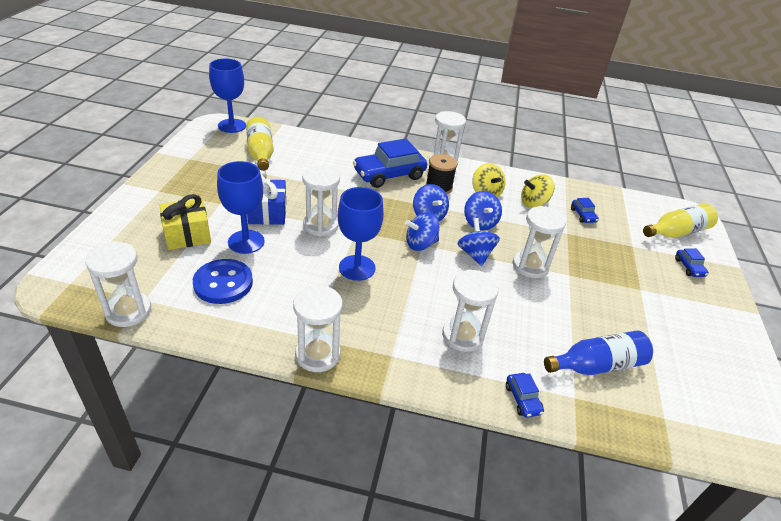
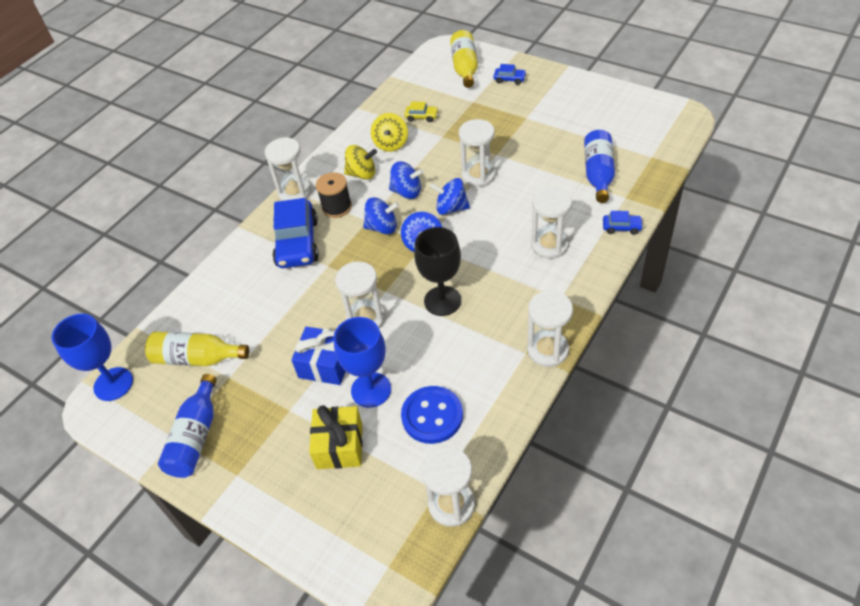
camera: 60 degrees left, 10 degrees up
(191, 167) = (196, 437): none -> blue bottle
(357, 268) = (442, 301): blue goblet -> black goblet
(583, 215) = (421, 117): blue car -> yellow car

